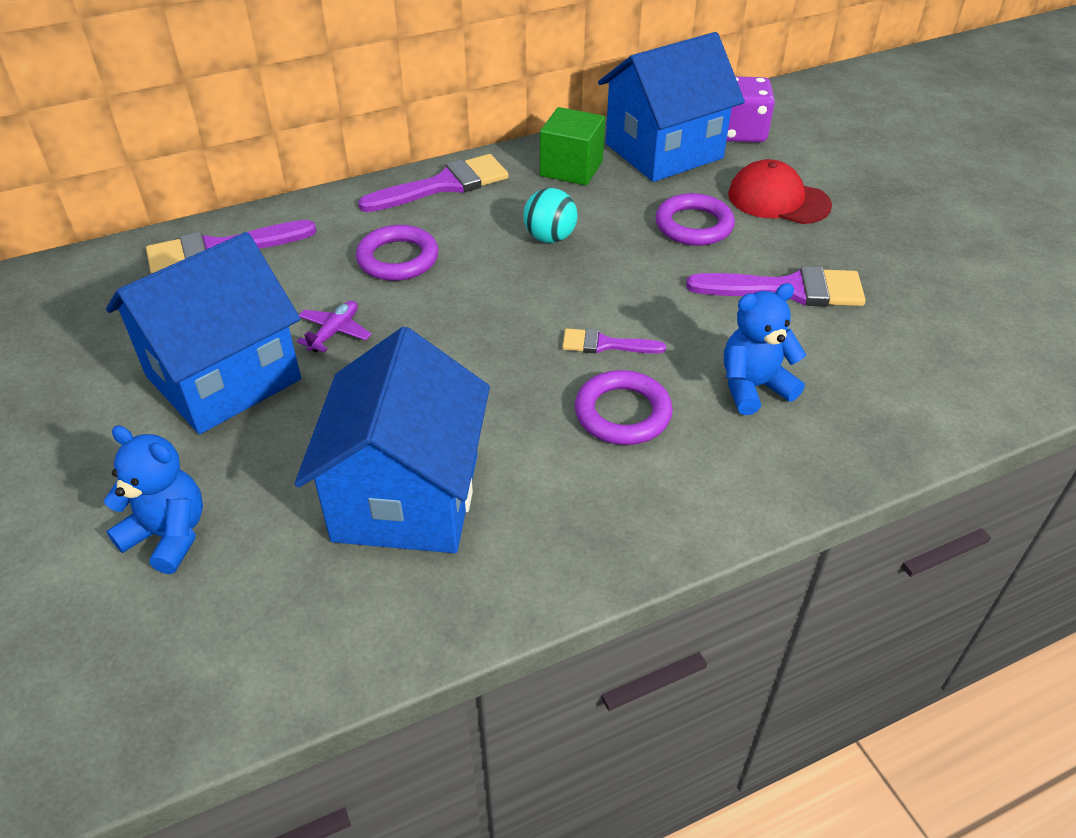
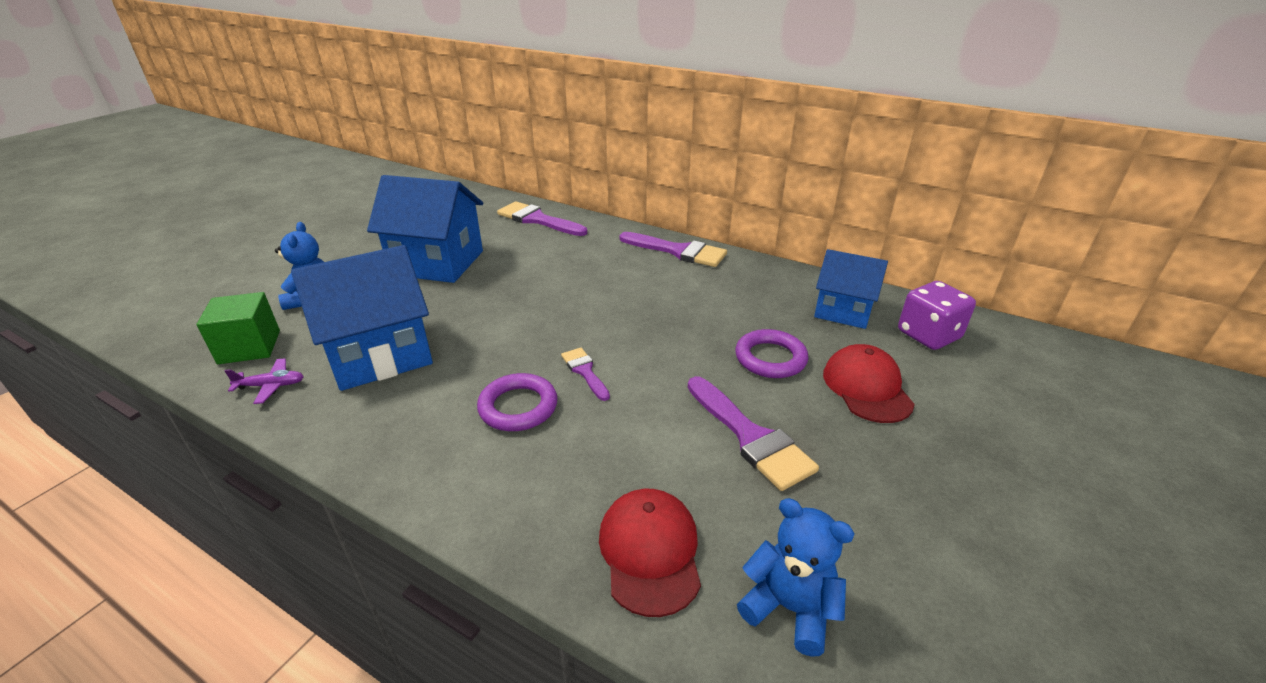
camera: 55 degrees right, 10 degrees down
(334, 332) = (502, 276): purple plane -> purple plane (271, 386)
(398, 259) = (588, 266): purple ring -> none
(550, 238) = (674, 306): turquoise ball -> none
(571, 168) = (762, 284): green cube -> green cube (249, 347)
(664, 151) = (843, 311): blue house -> blue house, size x0.63
(753, 387) = (604, 462): blue teddy bear -> blue teddy bear (789, 608)
(878, 405) = (650, 552): none -> red cap

